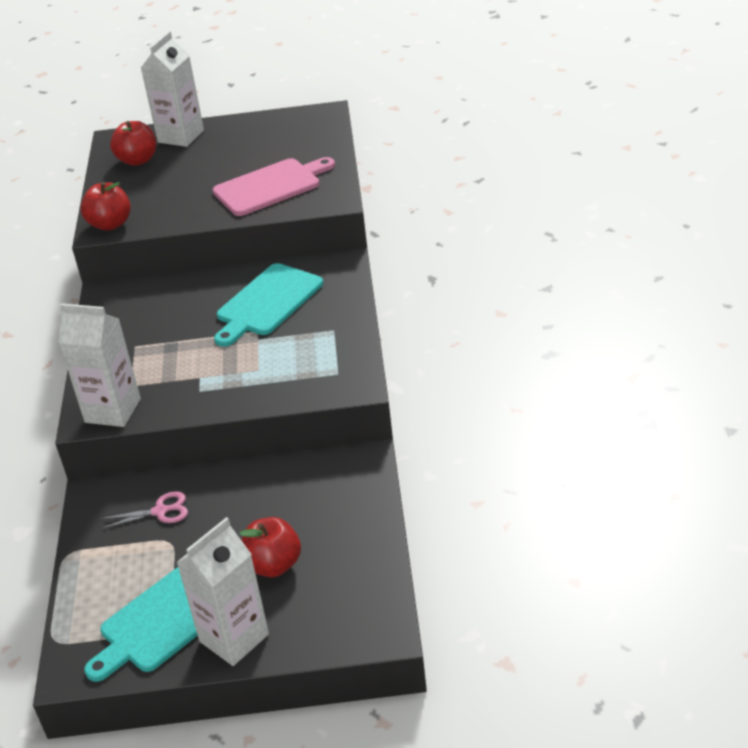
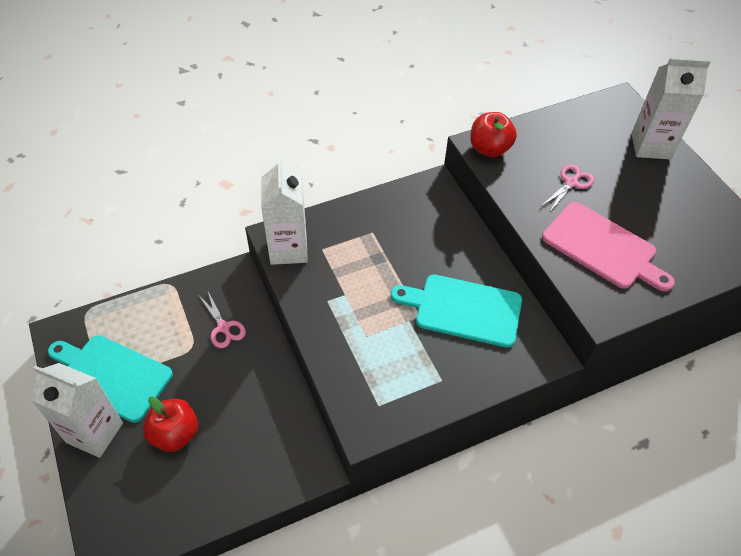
camera: 65 degrees right, 15 degrees up
(138, 160) = (595, 130): red apple -> none
(189, 187) = (571, 183): none -> pink scissors

